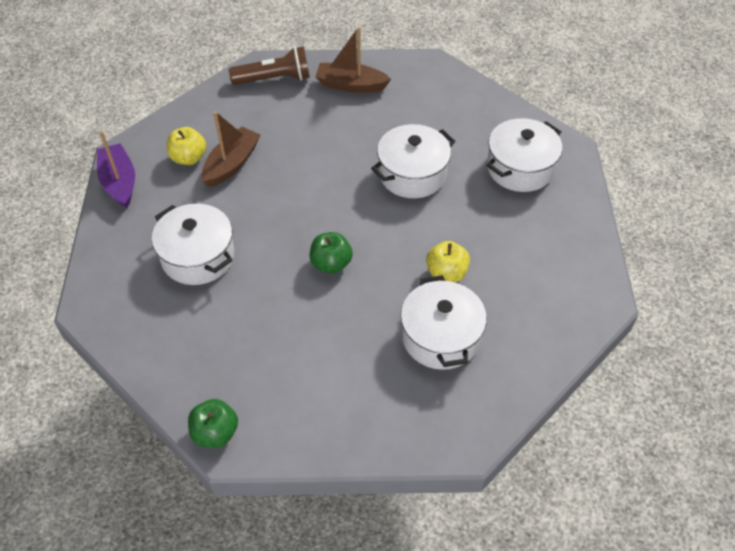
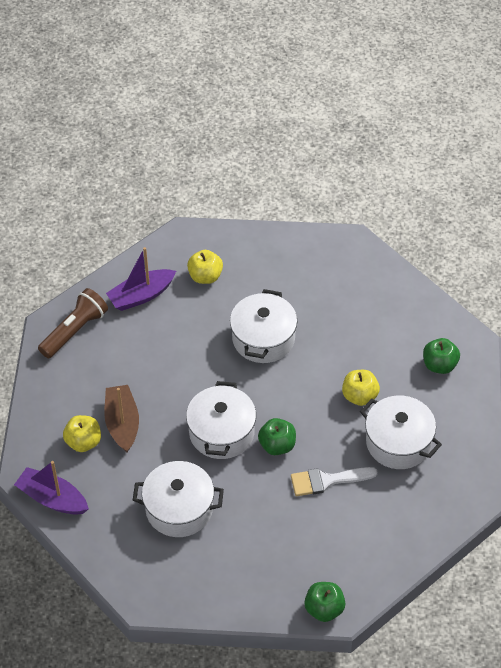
camera: 40 degrees left, 0 degrees up
(341, 323) = (327, 480): none -> white brush
(351, 85) = (141, 295): brown boat -> purple boat
(416, 101) = (205, 276): none -> yellow apple
(520, 168) = (332, 281): white pot -> white pot (221, 432)
(550, 297) = (439, 365): none -> green apple

